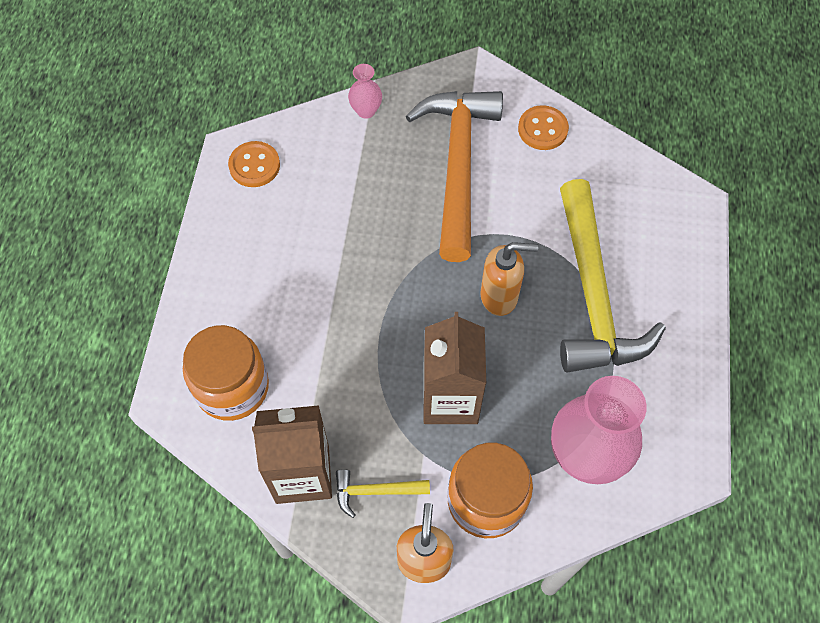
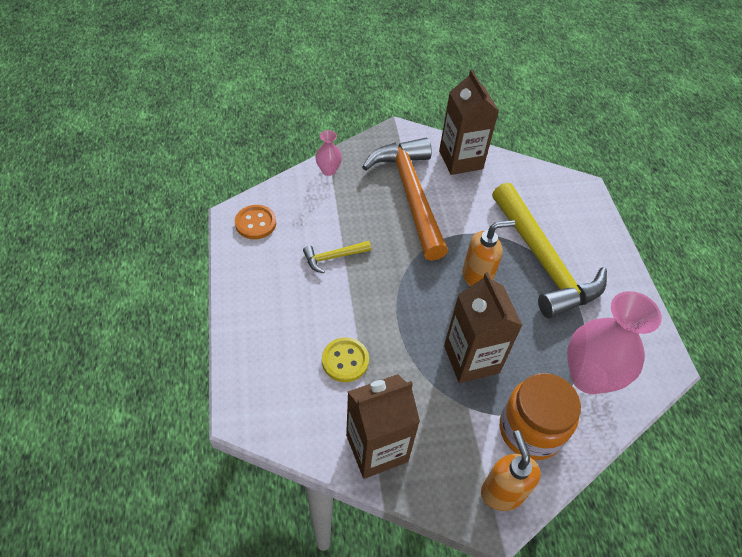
camera: 20 degrees left, 10 degrees down
(232, 387) = (293, 393): orange jar -> none
(302, 364) = (345, 360): none -> yellow button
(375, 491) = (441, 446): yellow hammer -> yellow hammer (333, 257)
(542, 129) = (460, 160): orange button -> brown carton

